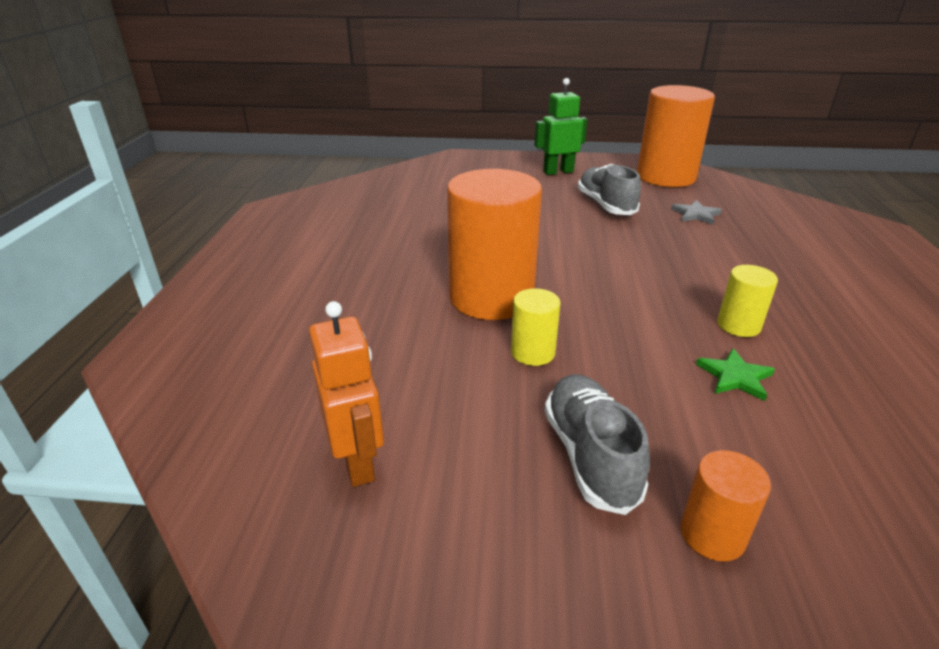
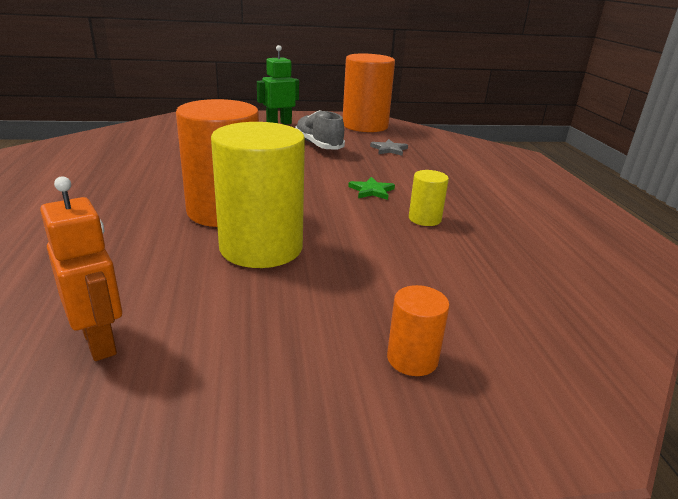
camera: 15 degrees left, 5 degrees down
(533, 352) = (261, 247): yellow cylinder -> yellow cylinder, size x2.18
(590, 455) = (312, 315): grey shoe -> none
(735, 377) = (424, 252): green star -> green star (371, 191)

